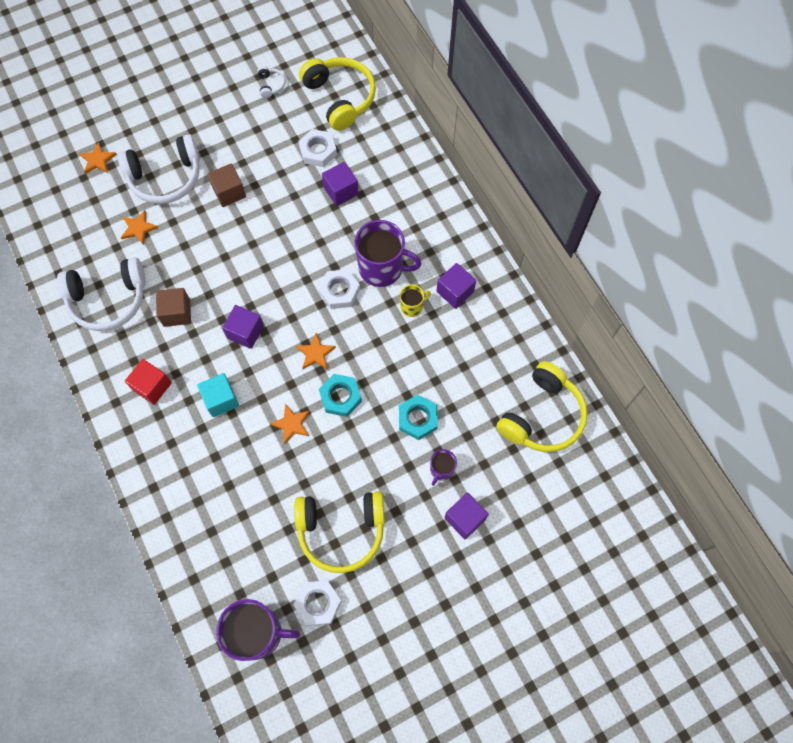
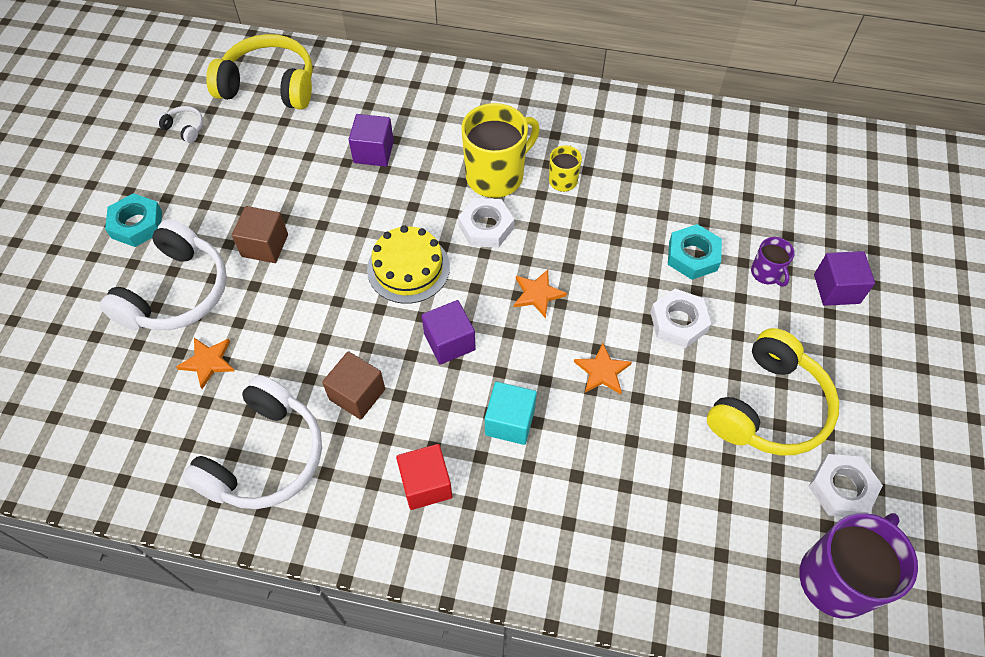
camera: 50 degrees left, 10 degrees down
(98, 160) = (71, 345): orange star -> none
(276, 274) = (408, 268): none -> yellow cake
(318, 151) = (307, 140): white nut -> white nut (678, 322)
(340, 397) = (609, 305): turquoise nut -> turquoise nut (137, 224)
(382, 268) = (496, 176): purple mug -> yellow mug
(455, 291) = (579, 138): purple cube -> none
(542, 416) = (773, 159): yellow headphones -> none

